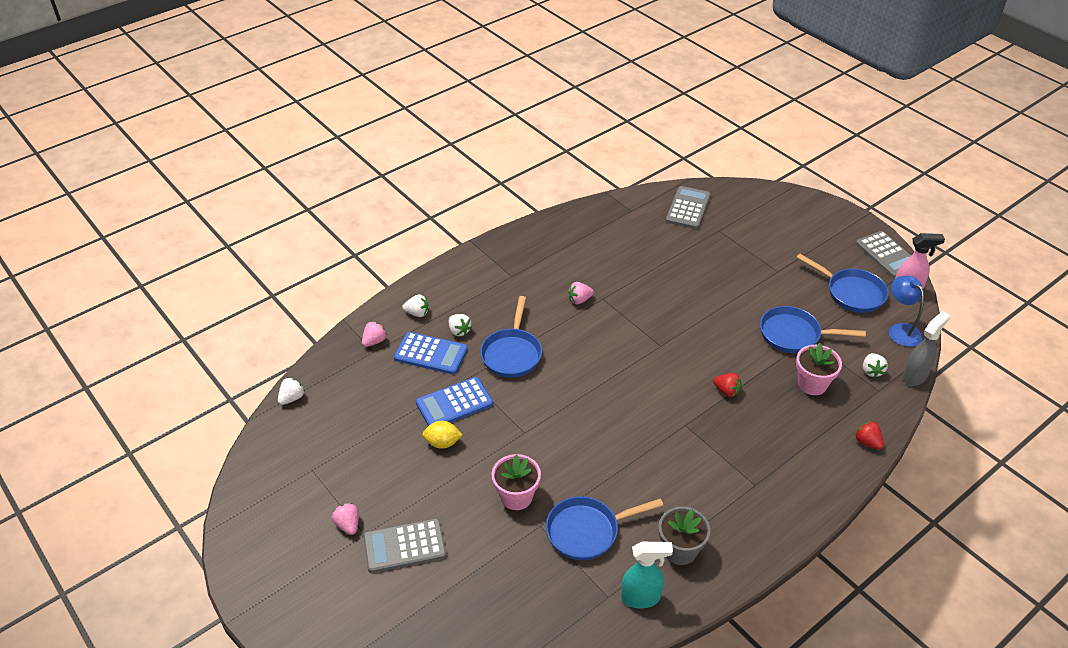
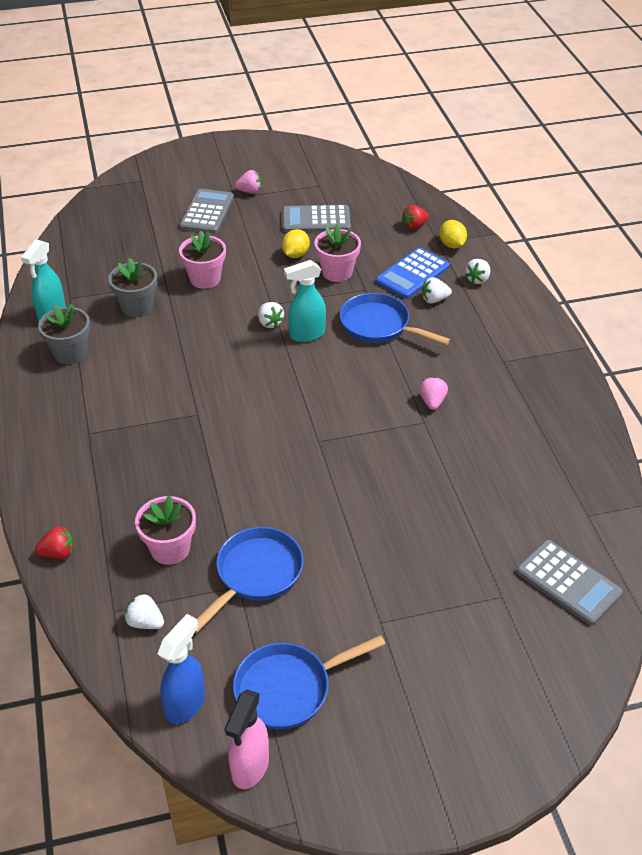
camera: 115 degrees right, 0 degrees up
(292, 398) = (406, 188): white strawberry -> white strawberry (270, 323)
(374, 341) = (452, 245): pink strawberry -> yellow lemon
(454, 404) = (337, 272): blue calculator -> pink flower pot
(550, 394) = (306, 335): none -> turquoise spray bottle
(587, 531) = (137, 307): blue pan -> grey flower pot
(726, 391) = (215, 466): red strawberry -> red strawberry (414, 226)
(887, 255) = (339, 795): grey calculator -> grey calculator (316, 220)
(900, 330) = (186, 704): blue lamp -> blue spray bottle
(915, 376) = (104, 666): grey spray bottle -> none

